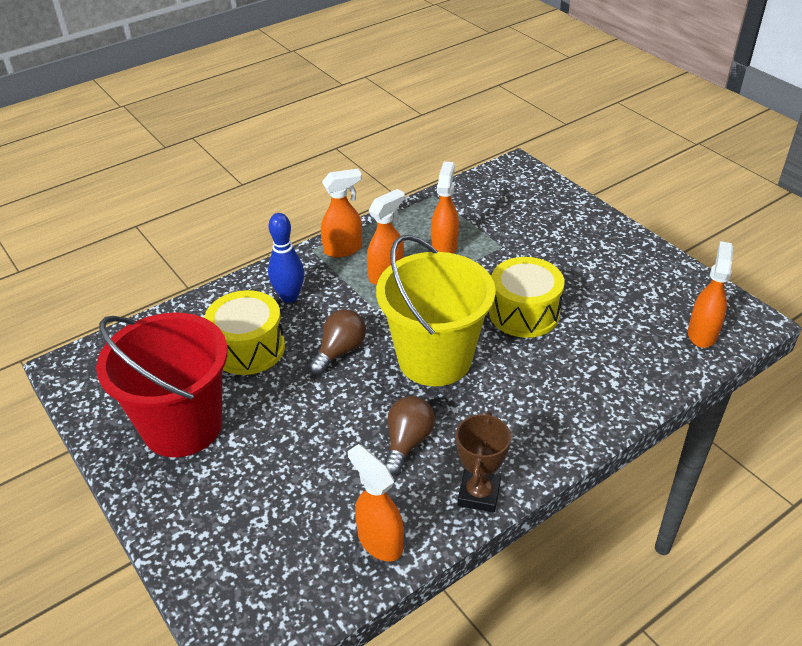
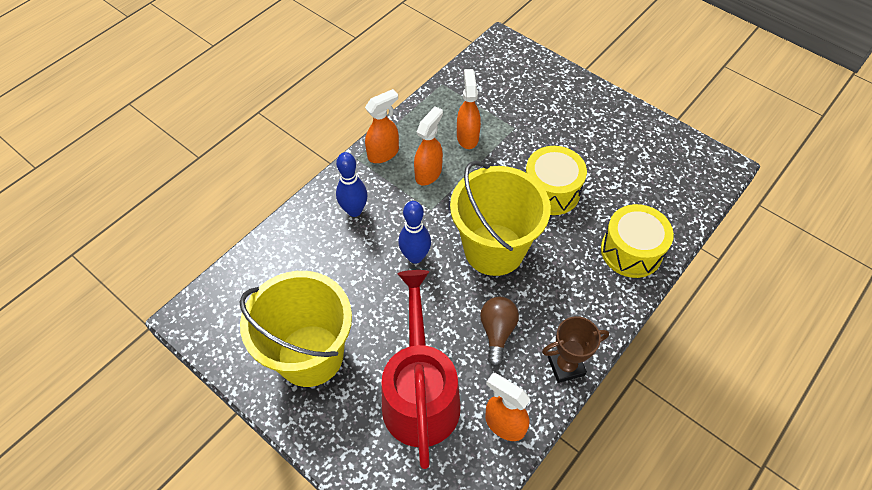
camera: 15 degrees left, 15 degrees up
(182, 426) = (310, 355): red bucket -> yellow bucket
(248, 348) = (338, 269): yellow drum -> yellow drum (631, 251)
(291, 488) = (420, 393): none -> red watering can
(340, 351) = (415, 256): brown light bulb -> blue bowling pin
(479, 494) = (566, 366): brown trophy -> brown trophy turned 75 degrees clockwise
(702, 333) = (691, 185): orange spray bottle -> none

